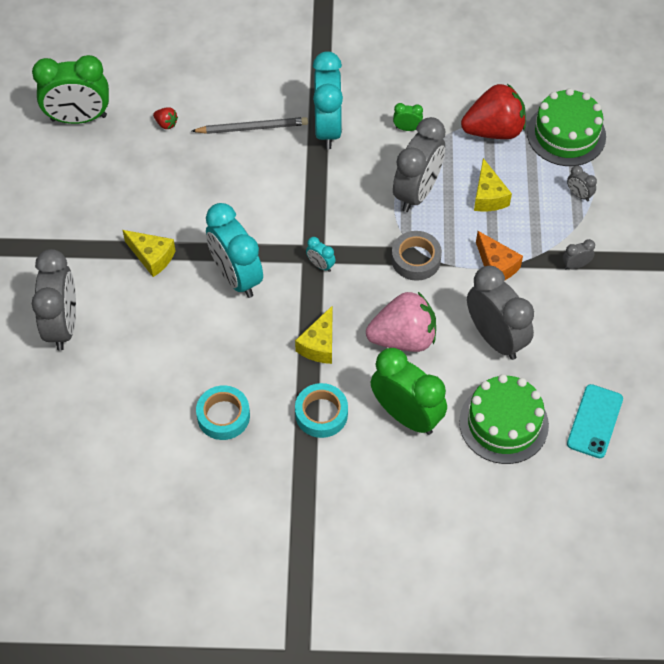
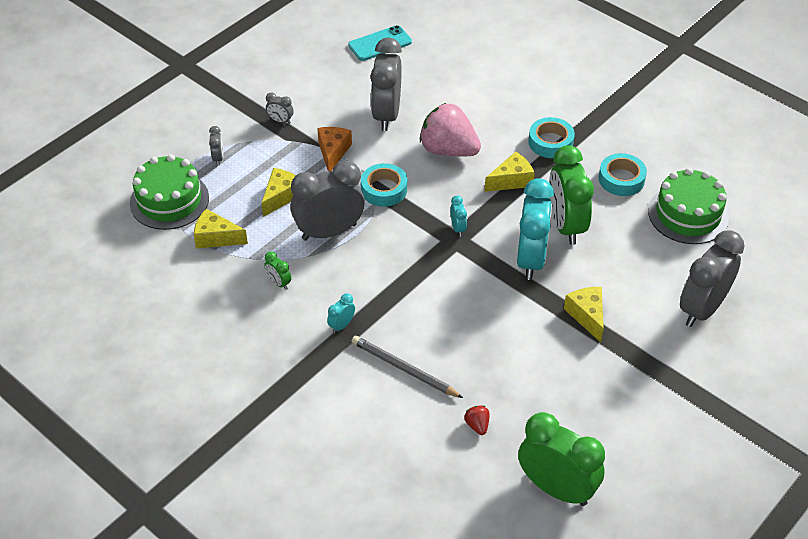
camera: 140 degrees left, 10 degrees down
(328, 128) = (341, 325): turquoise clock -> turquoise clock, size x0.42
(406, 415) = (494, 110): green clock -> green clock (565, 225)
(416, 259) = (384, 189): grey tape -> turquoise tape
(494, 130) = (216, 238): red strawberry -> yellow cheese
(503, 423) = (436, 73): green cake -> green cake (688, 214)

